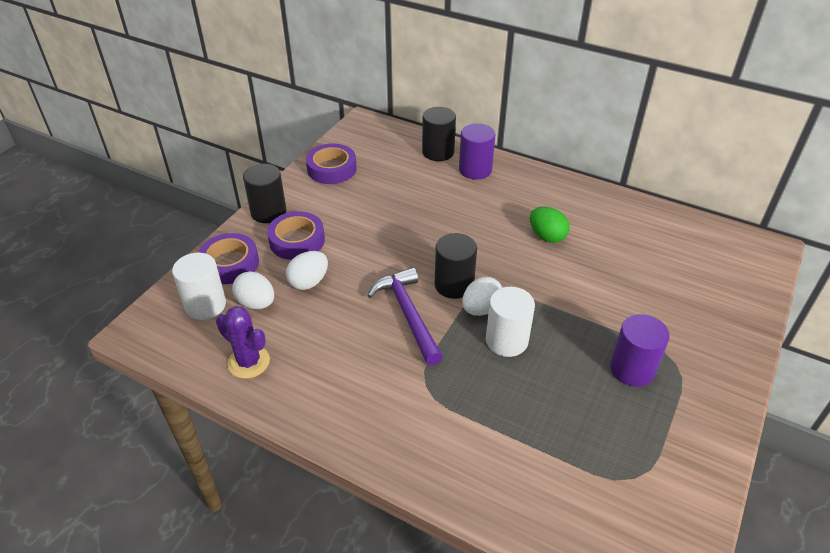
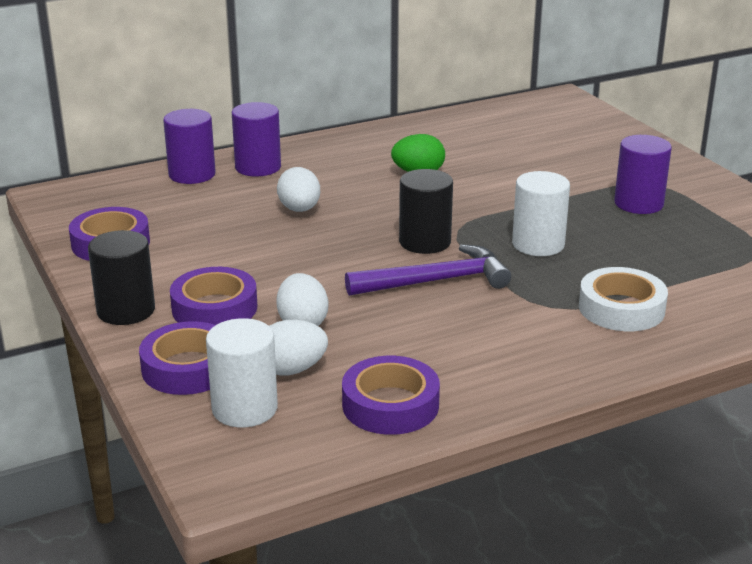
camera: 55 degrees left, 15 degrees down
(248, 362) = (390, 405): purple cactus -> purple tape
(408, 314) = (436, 281): purple hammer -> purple hammer turned 150 degrees clockwise
(438, 152) = (192, 174): black cylinder -> purple cylinder
(456, 425) = (621, 308): none -> white tape
(481, 309) = (478, 241): white egg -> white egg (299, 209)

